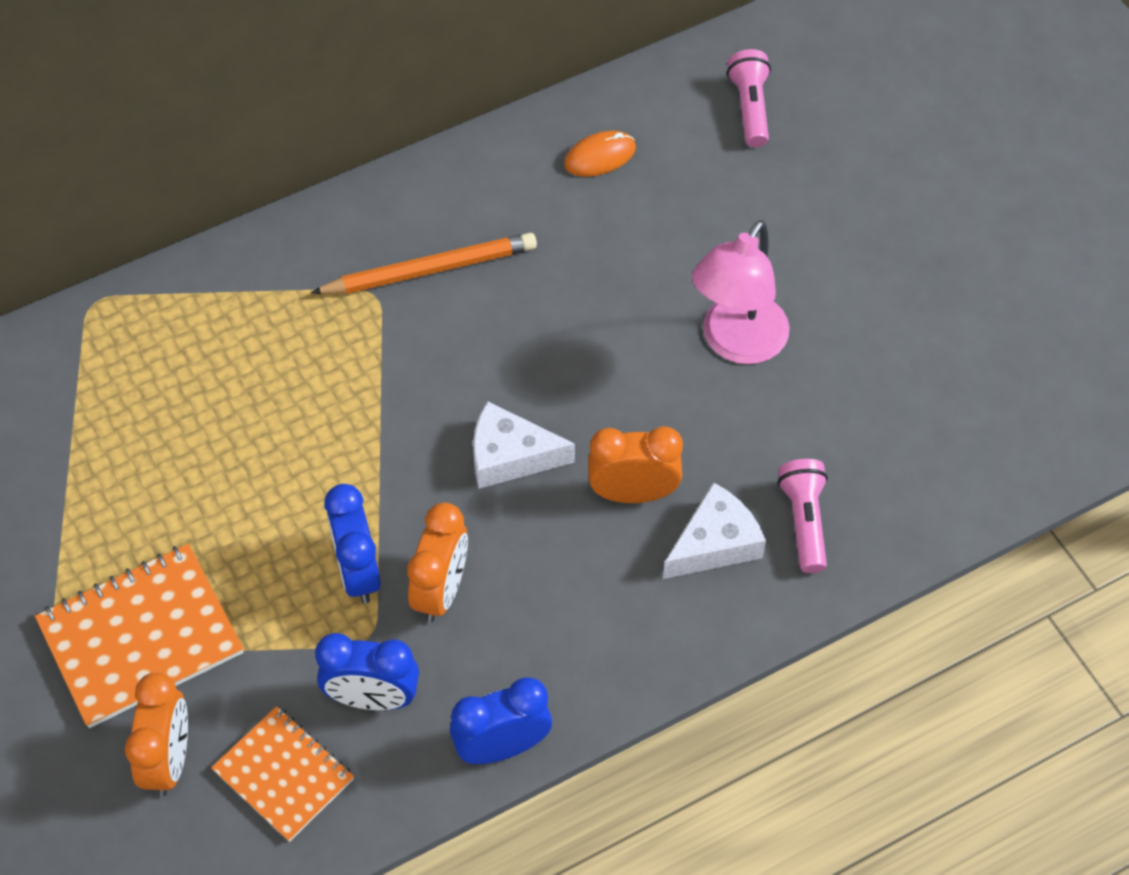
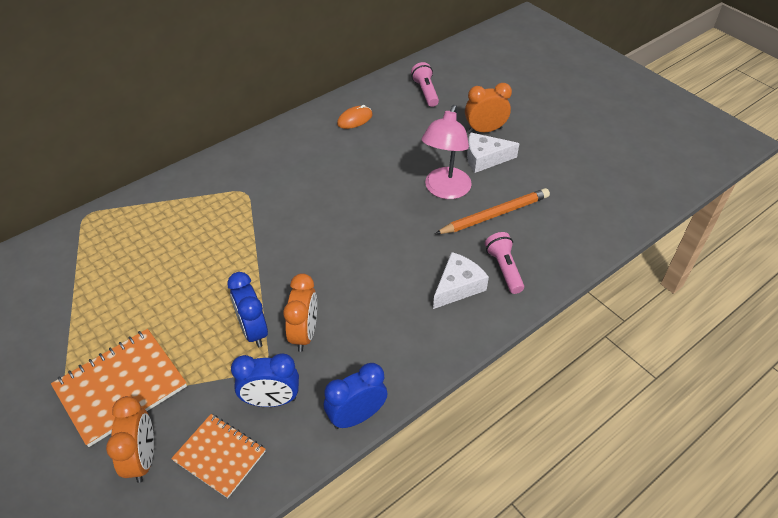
camera: 10 degrees left, 10 degrees down
(430, 269) = (274, 177): orange pencil -> orange pencil (495, 214)
(510, 456) = (333, 259): white cheese -> white cheese (485, 158)
(633, 493) = (406, 268): orange clock -> orange clock (485, 130)

